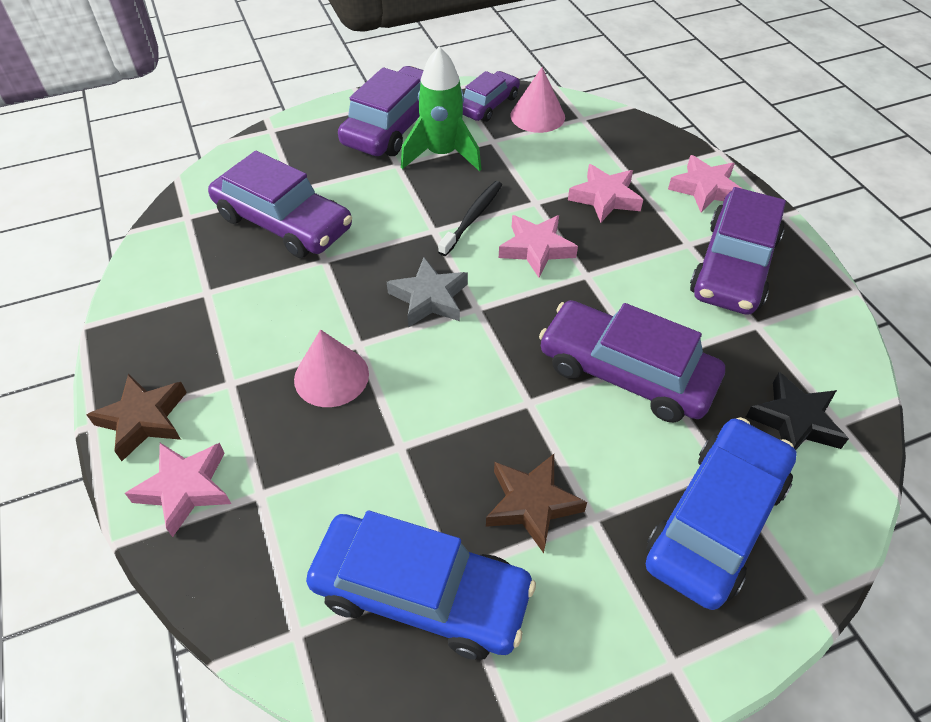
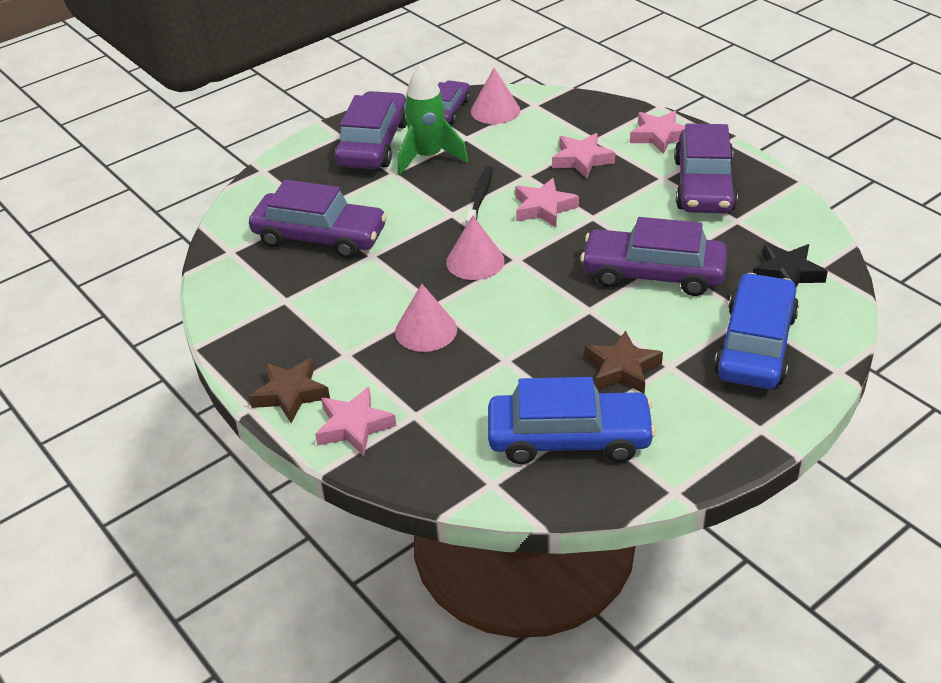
camera: 15 degrees left, 10 degrees down
(429, 298) = (475, 261): grey star -> pink cone

